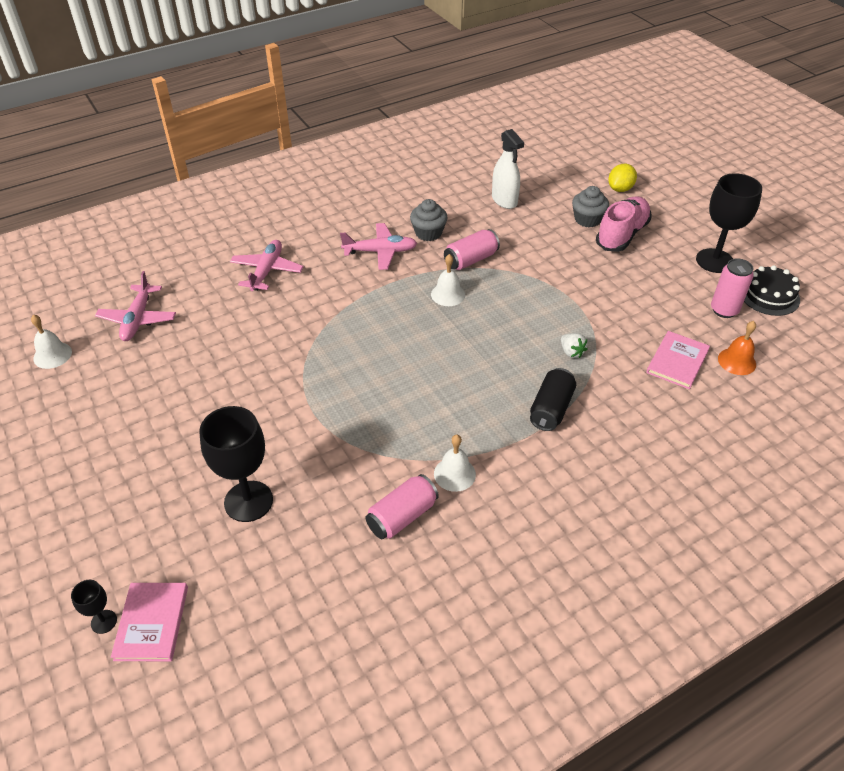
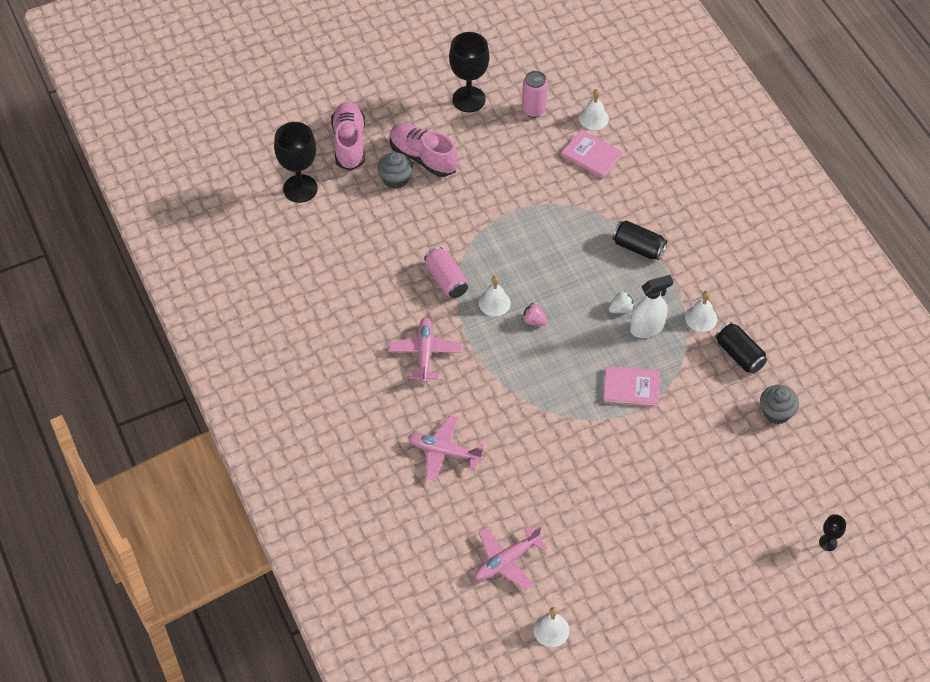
camera: 85 degrees left, 10 degrees up
(138, 319) = (506, 561): pink plane -> pink plane turned 135 degrees clockwise
(151, 623) = (828, 511): pink book -> pink book (631, 388)
(248, 501) = (724, 455): black goblet -> black goblet (300, 188)
(402, 516) = (739, 354): pink can -> black can
(428, 233) = (399, 310): grey cupcake -> grey cupcake (776, 412)
(429, 325) = (534, 321): none -> pink strawberry
(504, 200) = (354, 240): white spray bottle -> white spray bottle (647, 328)
(571, 352) = (576, 223): white strawberry -> white strawberry (621, 309)
(620, 189) = (349, 143): yellow lemon -> pink shoe
(737, 361) = (593, 118): orange bell -> white bell
(769, 295) = (518, 75): black cake -> none

